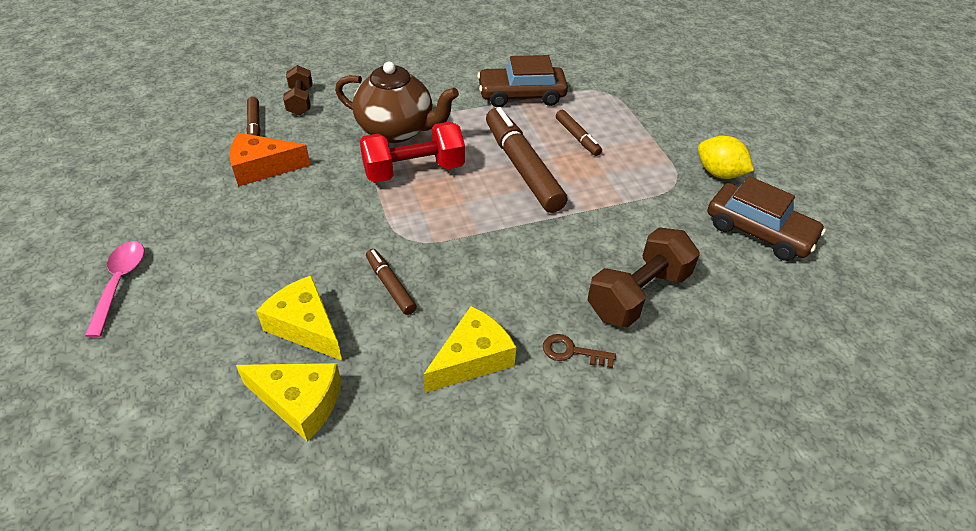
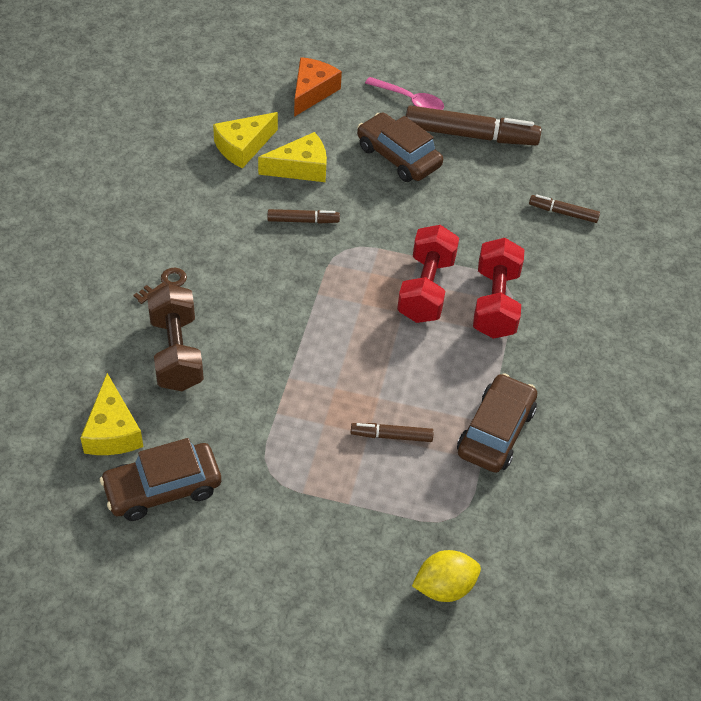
camera: 120 degrees right, 5 degrees up
(235, 254) = (398, 156): none -> brown car
(262, 168) = (495, 199): orange cheese -> orange cheese (312, 92)
(300, 101) = (587, 255): brown dumbbell -> none
(397, 130) = (495, 303): brown teapot -> red dumbbell
(472, 359) = (205, 232): yellow cheese -> yellow cheese (112, 431)
(522, 167) = (377, 365): brown marker -> brown marker (470, 135)
(719, 173) = (254, 520): yellow lemon -> yellow lemon (444, 587)

